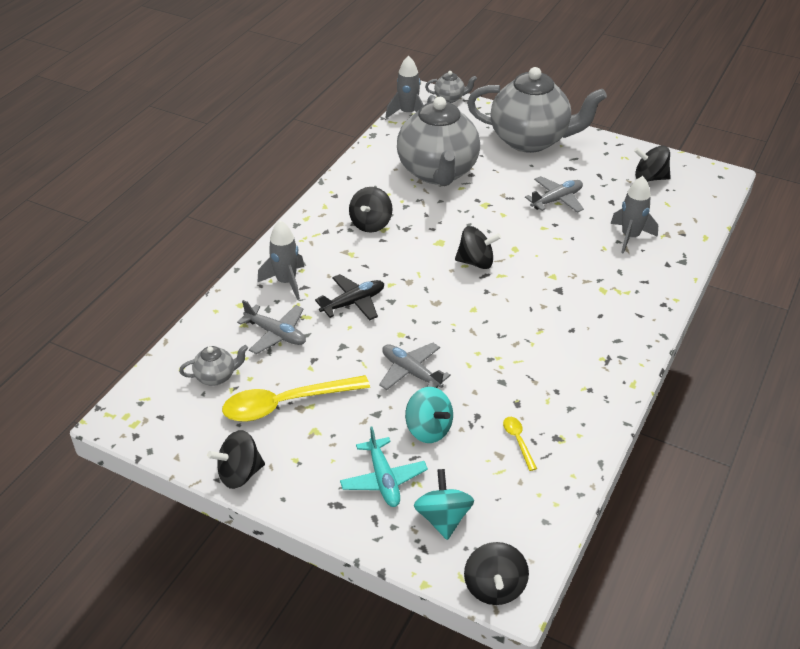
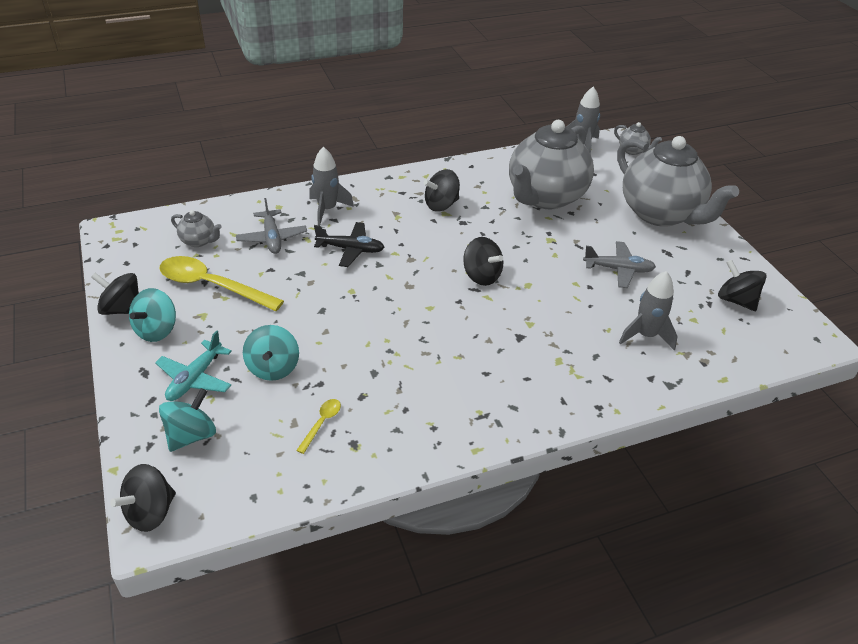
camera: 40 degrees right, 0 degrees up
(295, 468) = (157, 330): none -> turquoise spinning top
(411, 372) = (320, 321): grey plane -> none

